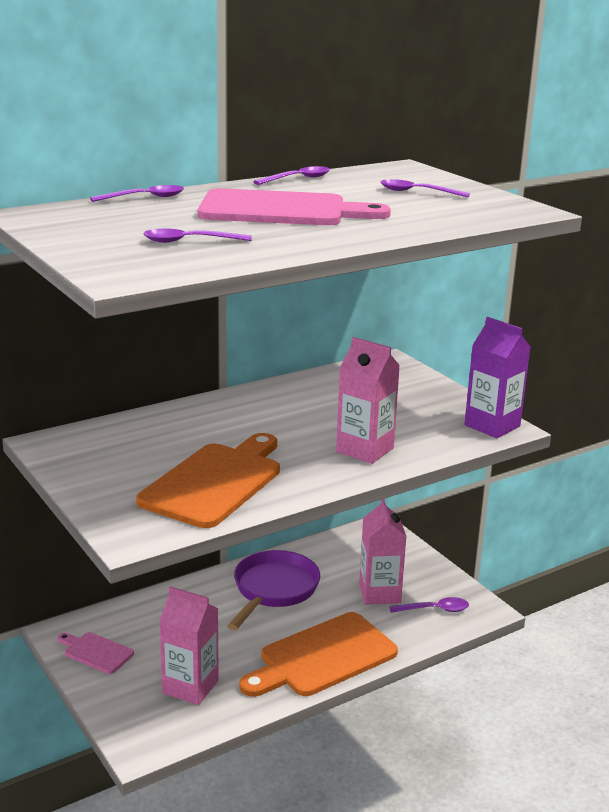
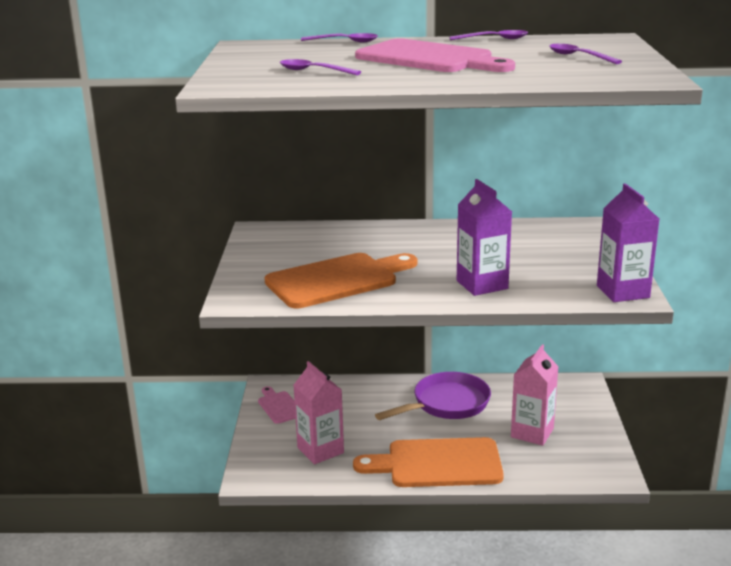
camera: 35 degrees right, 0 degrees up
(365, 450) = (482, 285): pink carton -> purple carton
(434, 609) = (568, 460): purple spoon -> none

